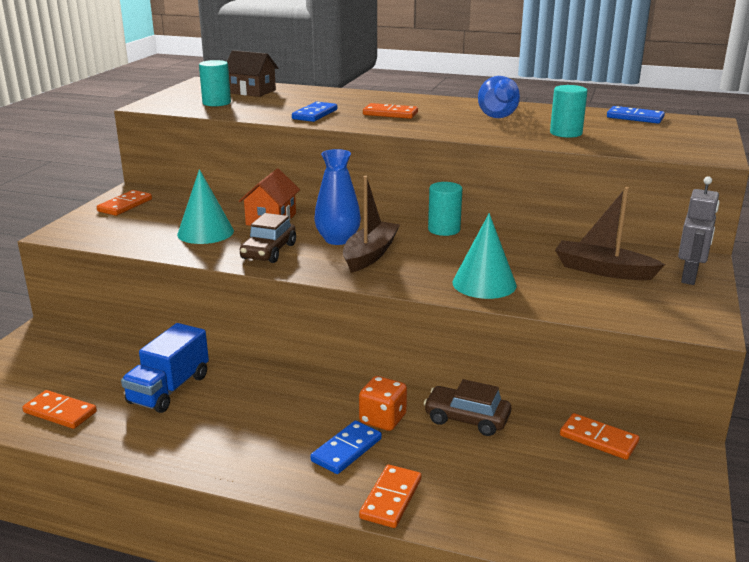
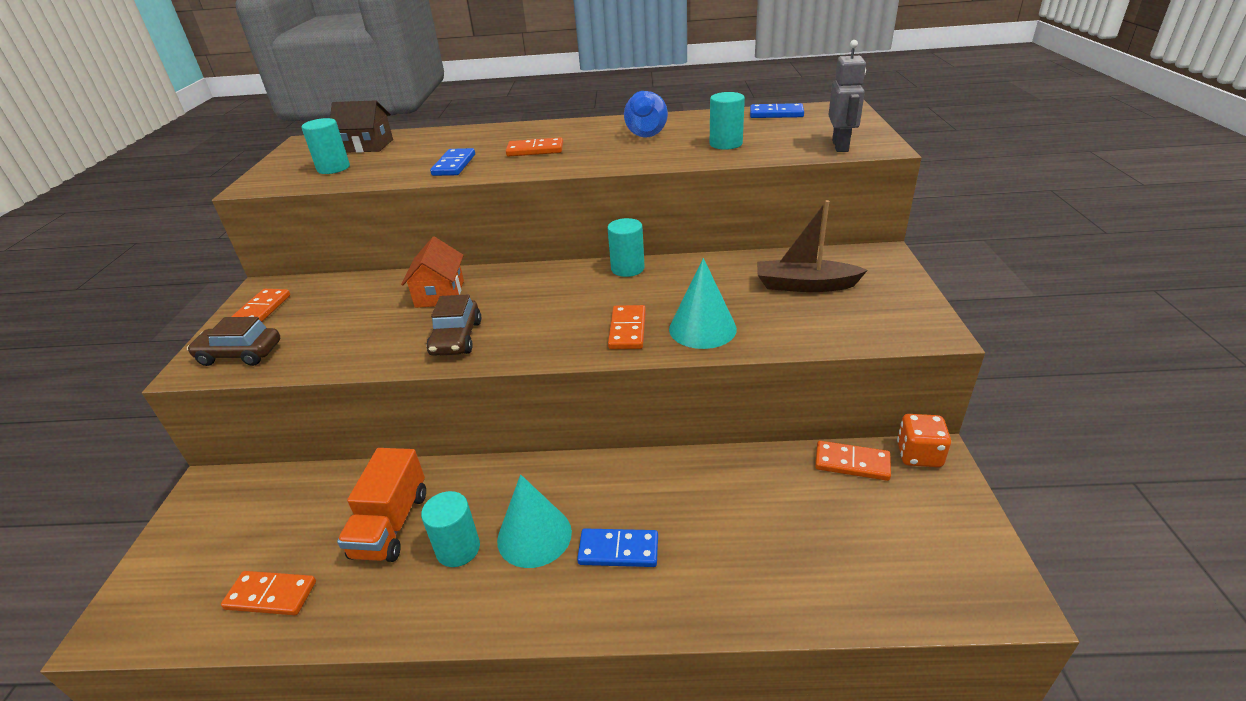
camera: 15 degrees left, 10 degrees up
(169, 389) = (391, 524): blue truck -> orange truck
(205, 232) = (373, 328): turquoise cone -> turquoise cone (534, 536)
(214, 417) = (458, 549): none -> turquoise cylinder
(338, 239) = (525, 305): blue vase -> none
(346, 450) = (618, 550): blue domino -> blue domino turned 75 degrees clockwise
(370, 254) = (568, 318): brown boat -> none
(382, 419) = (638, 499): orange dice -> orange dice (918, 455)
(391, 499) = (692, 601): orange domino -> orange domino (627, 330)
(467, 419) = (720, 474): brown car -> brown car (240, 354)
(689, 277) = (885, 275): grey robot -> grey robot (840, 146)

